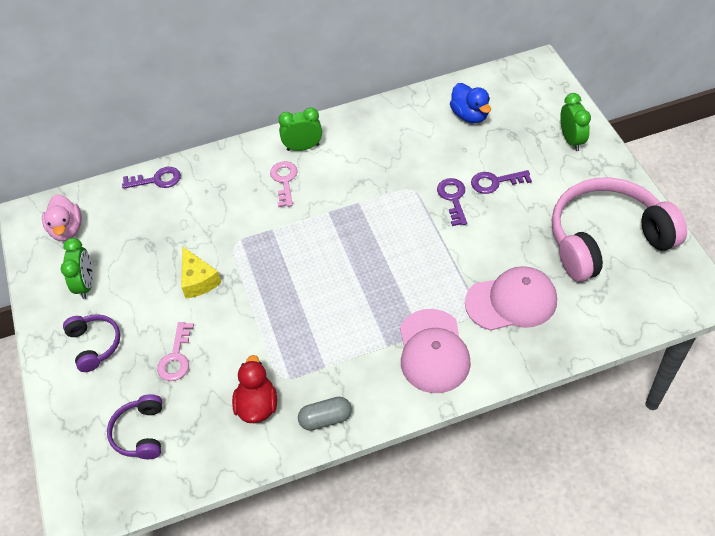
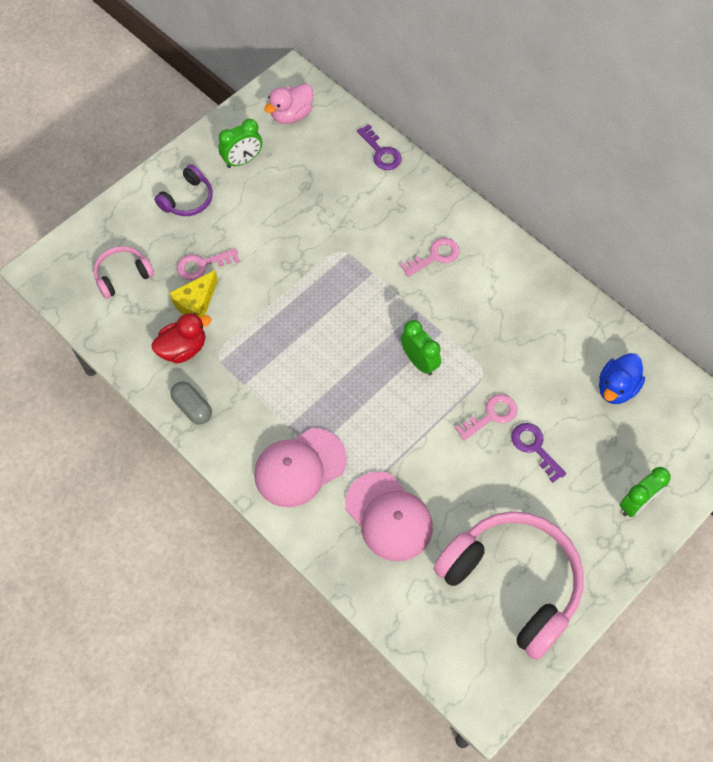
camera: 60 degrees right, 10 degrees up
(140, 433) = (122, 275): purple headphones -> pink headphones
(198, 280) = (287, 242): yellow cheese -> yellow cheese (196, 303)
(303, 147) = (485, 253): green clock -> green clock (419, 361)
(453, 198) = (491, 415): purple key -> pink key

